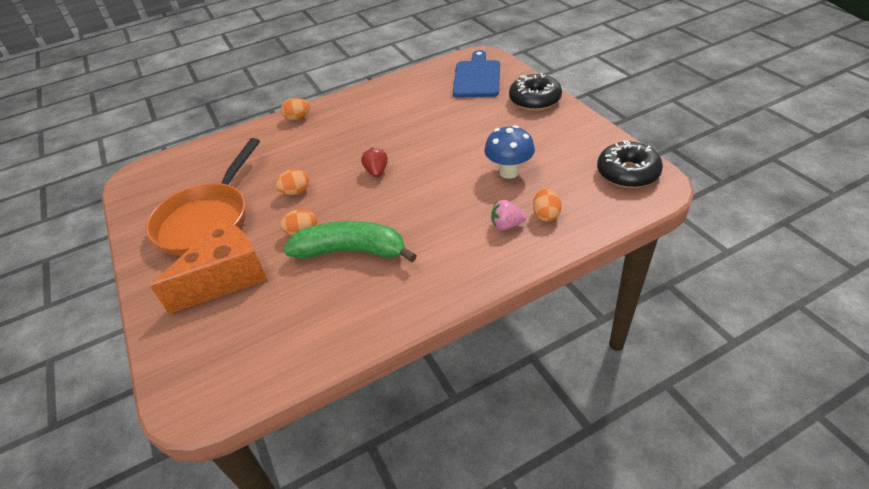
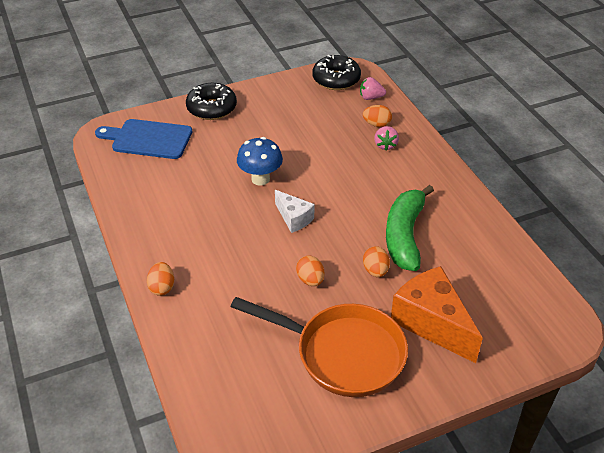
camera: 90 degrees left, 0 degrees up
(376, 172) = (294, 218): red strawberry -> white cheese
(509, 172) = (318, 136): blue mushroom -> blue mushroom (260, 179)
(601, 205) = (371, 97): none -> pink strawberry

